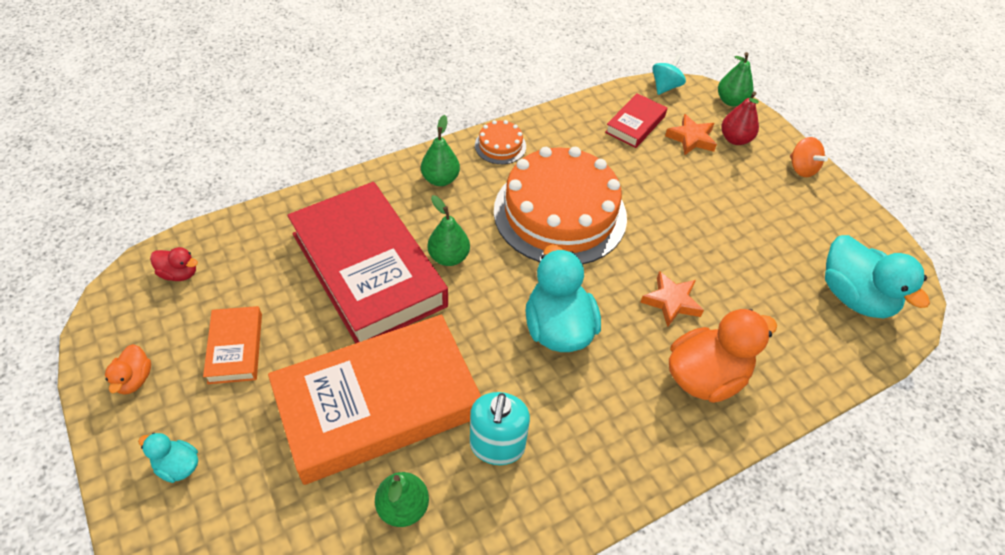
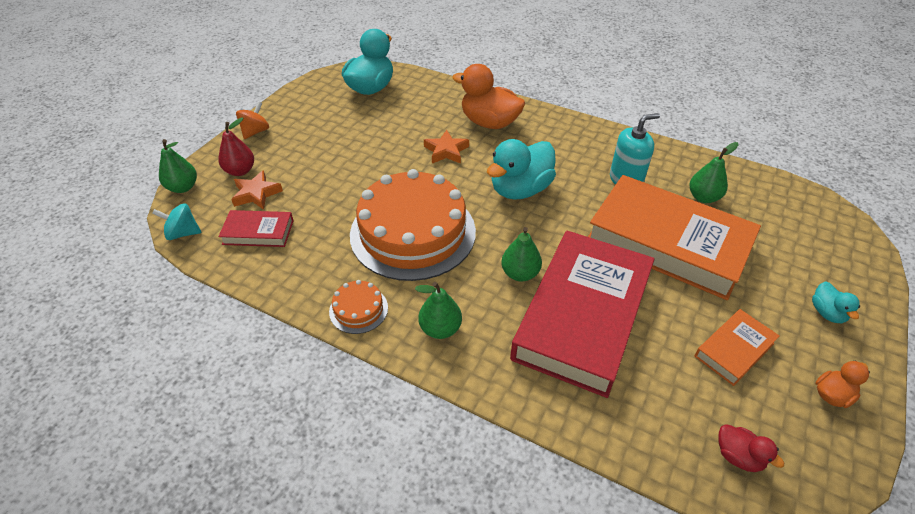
camera: 120 degrees left, 5 degrees down
(179, 273) = (738, 456): red duck -> red duck turned 150 degrees clockwise

